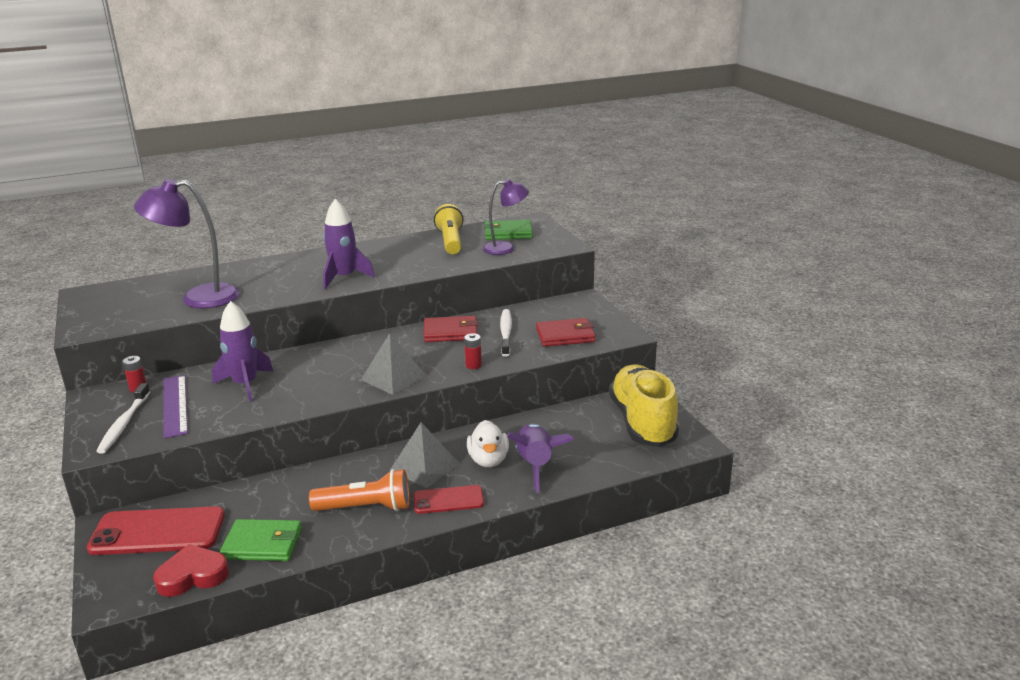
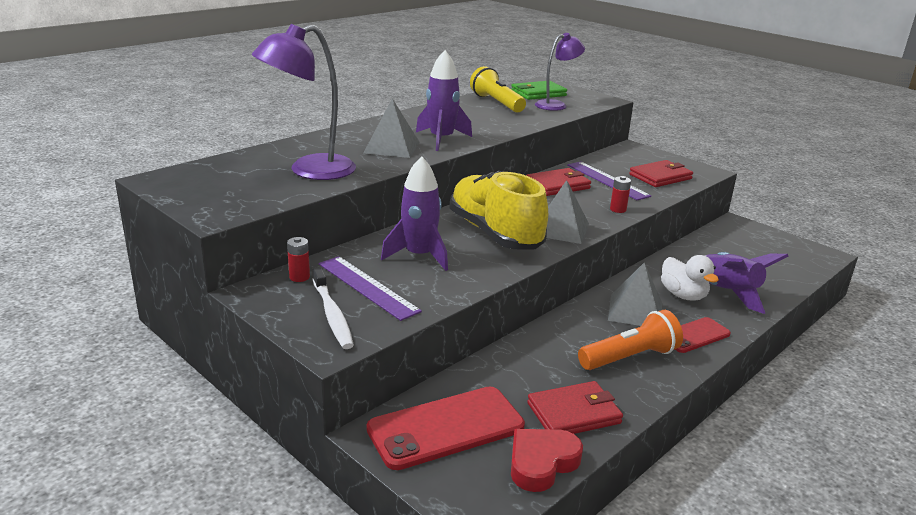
camera: 25 degrees left, 0 degrees up
(263, 543) = (574, 413): green wallet -> red wallet
(291, 281) = (391, 147): none -> grey pyramid
(506, 333) = (607, 180): white toothbrush -> purple ruler
(642, 422) = (763, 244): yellow shoe -> yellow shoe (495, 233)

